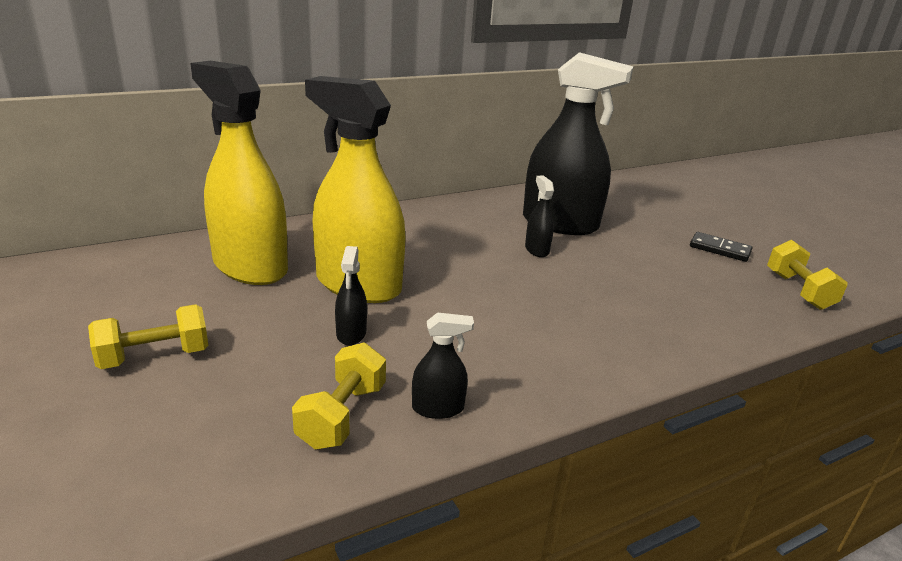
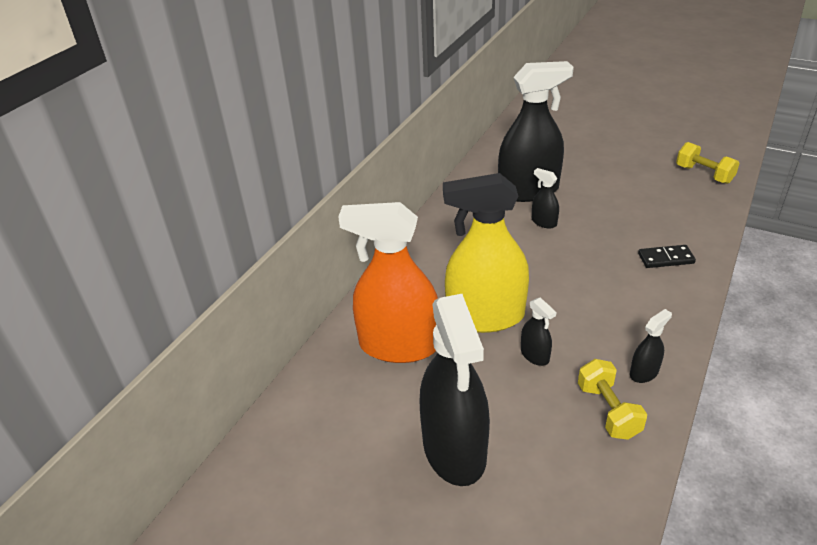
camera: 30 degrees left, 10 degrees up
(154, 357) = (454, 449): yellow dumbbell -> black spray bottle
(250, 266) = (399, 346): yellow spray bottle -> orange spray bottle
(719, 249) = (635, 162): black domino -> black domino (666, 258)

